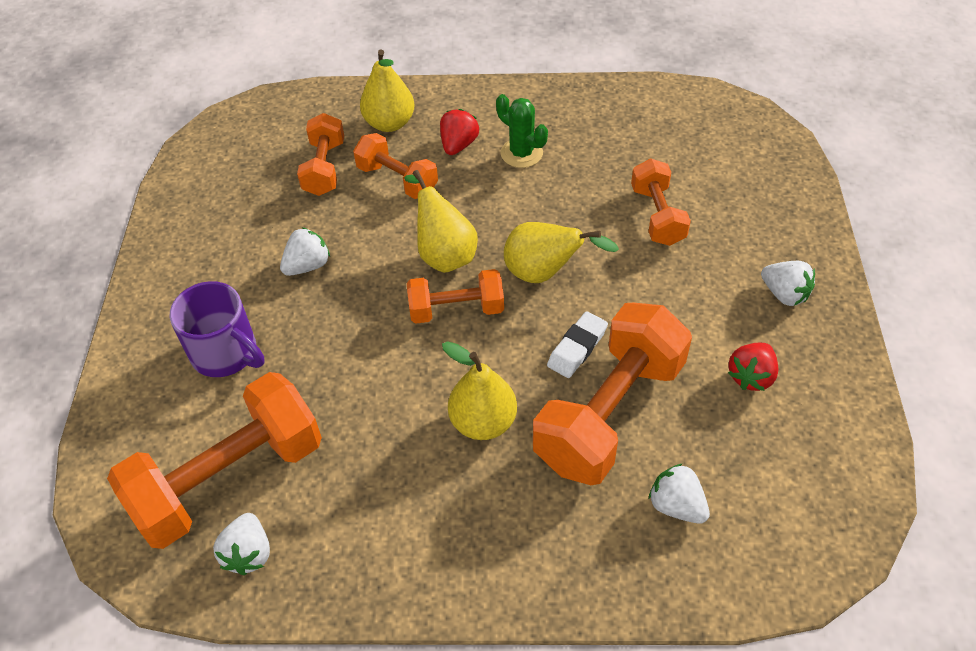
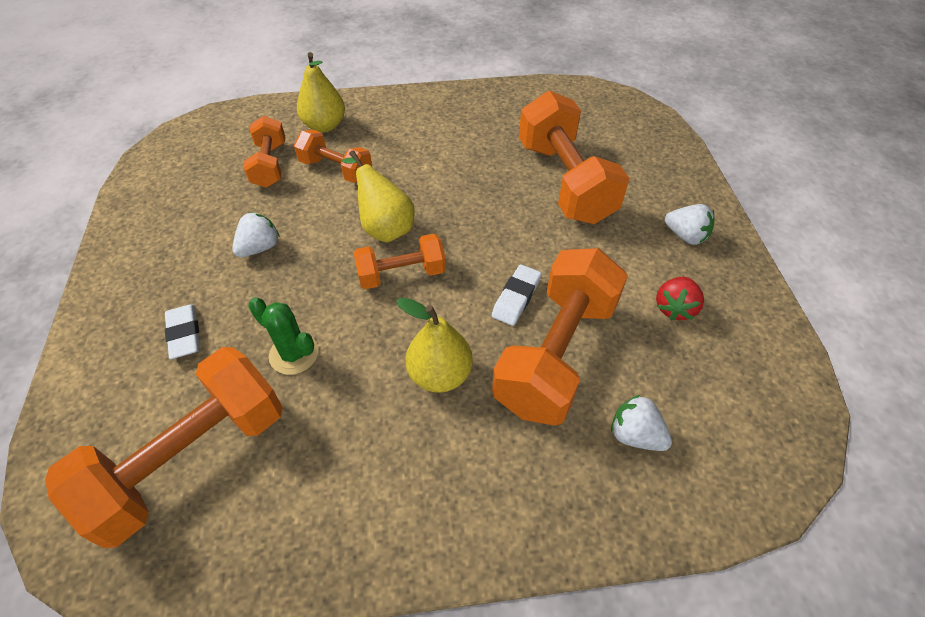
camera: 10 degrees left, 0 degrees up
(226, 353) = (184, 334): purple mug -> white eraser
(248, 553) = (214, 537): white strawberry -> none
(458, 145) = (386, 138): red strawberry -> none
(521, 153) = (441, 141): green cactus -> green cactus (294, 354)
(545, 273) = (476, 236): yellow pear -> none
(657, 216) = (565, 181): orange dumbbell -> orange dumbbell, size x1.81

